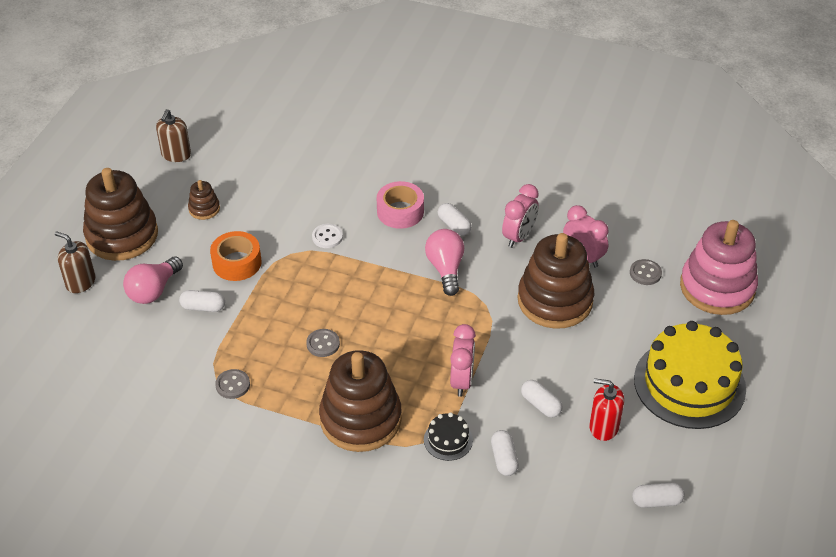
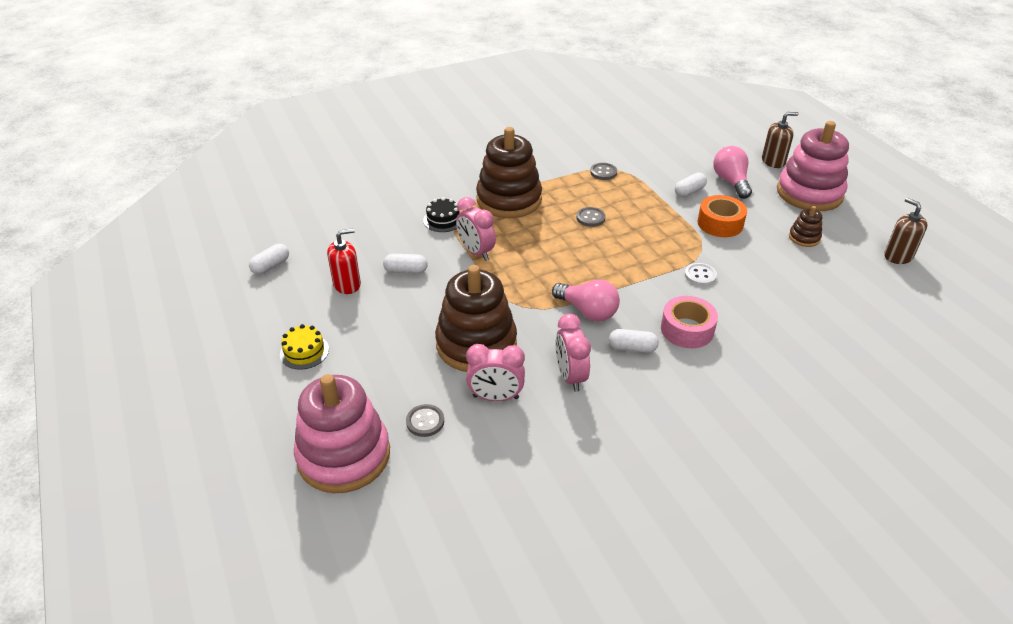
camera: 135 degrees right, 5 degrees down
(122, 235) = (809, 193): brown stacking toy -> pink stacking toy
(504, 459) = (396, 231): white capsule -> none
(689, 384) = (304, 352): yellow cake -> yellow cake, size x0.43

